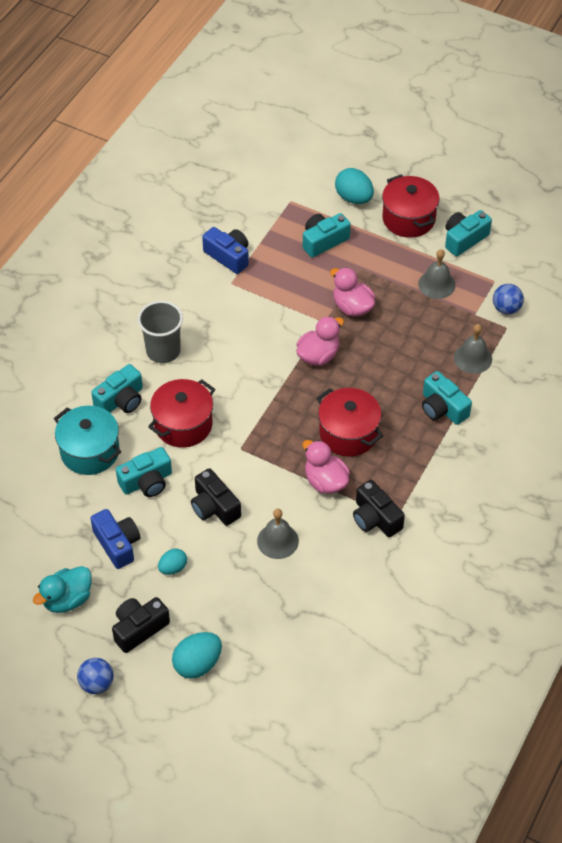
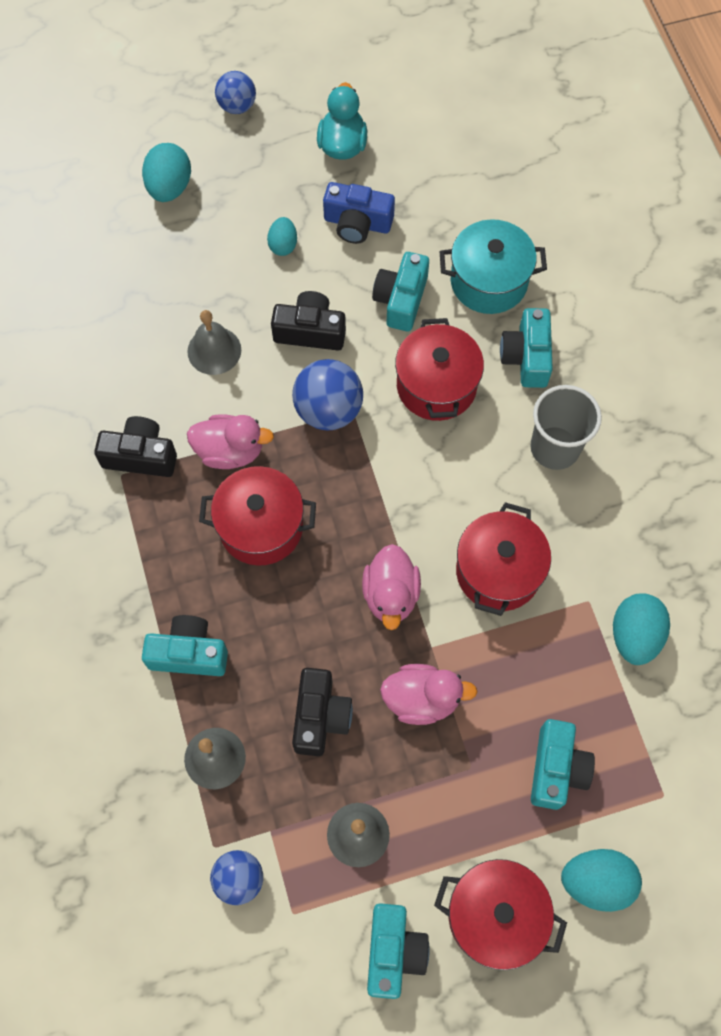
camera: 135 degrees right, 15 degrees up
(139, 628) = (253, 173): black camera -> black camera (320, 716)
(228, 256) = (634, 635): blue camera -> turquoise egg
(252, 459) = (328, 410): none -> blue ball
(257, 325) = (498, 571): none -> red pot

